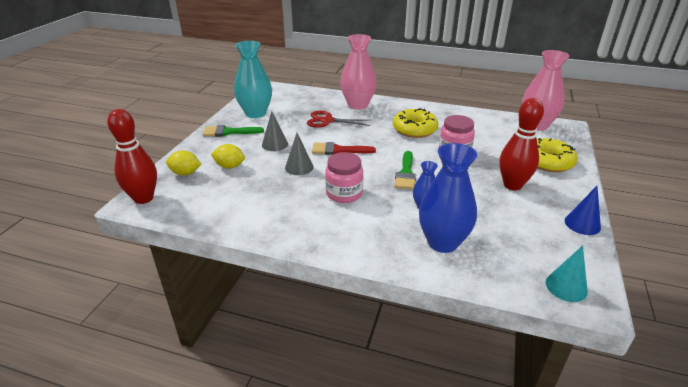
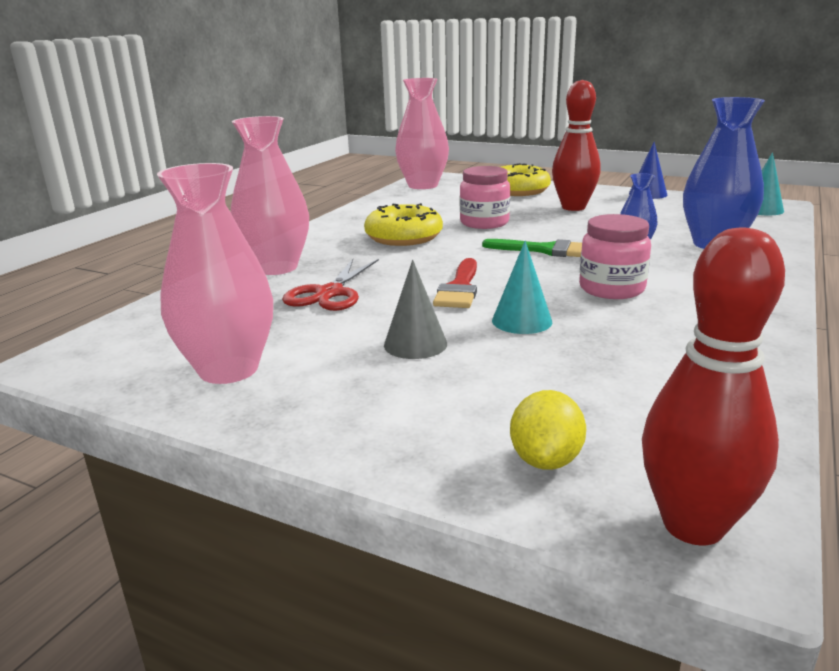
camera: 80 degrees left, 10 degrees down
(228, 132) = (320, 405): green brush -> none
(230, 166) = (512, 395): yellow lemon -> none
(255, 113) = (228, 369): turquoise vase -> pink vase
(299, 167) = (522, 321): grey cone -> turquoise cone

